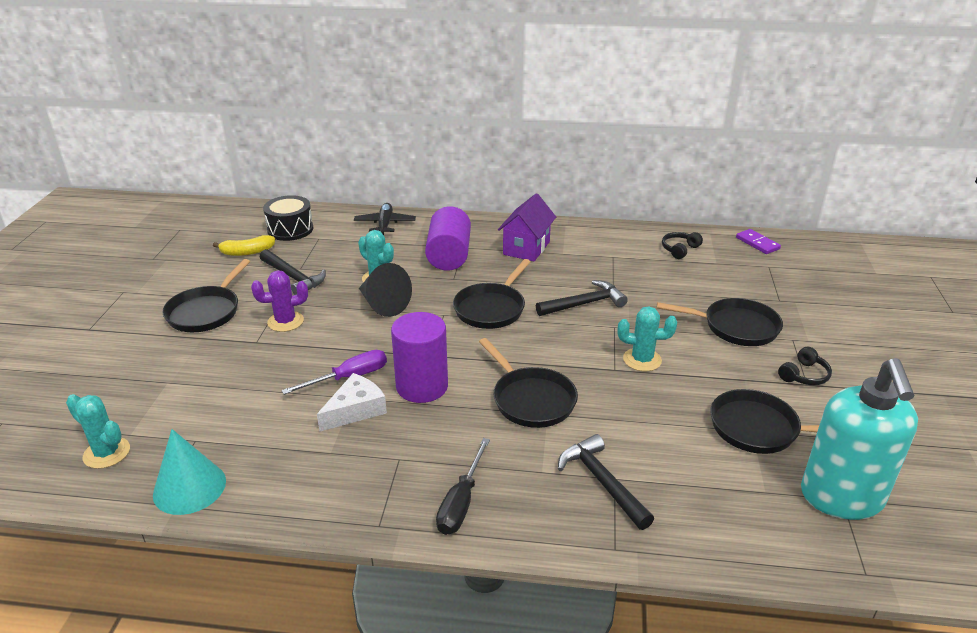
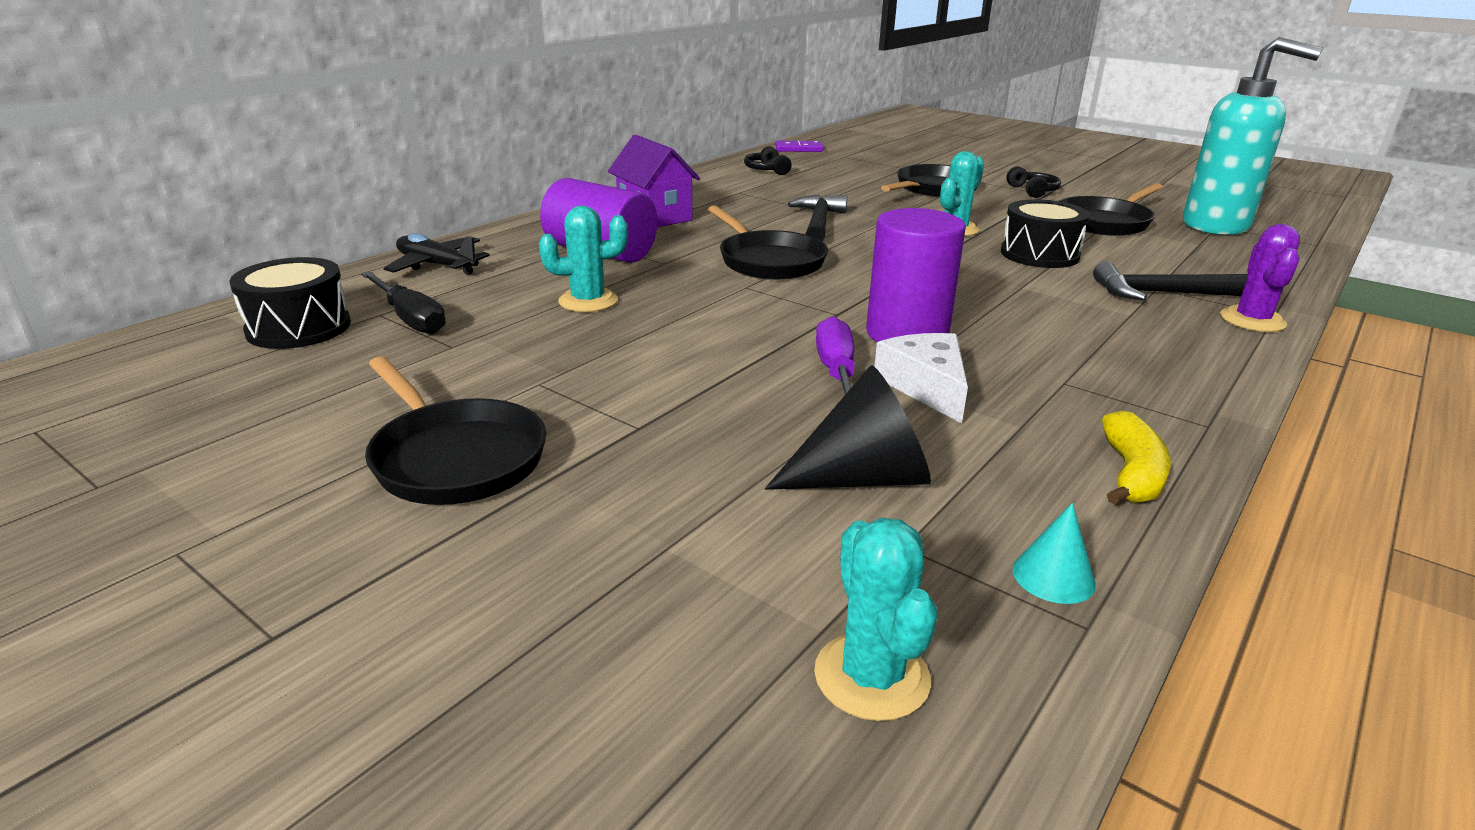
camera: 60 degrees left, 5 degrees down
(106, 453) = (871, 676): turquoise cactus -> turquoise cactus turned 75 degrees counterclockwise
(189, 487) = (1053, 576): turquoise cone -> turquoise cone, size x0.53
(247, 252) = (300, 378): yellow banana -> yellow banana (1131, 474)
(285, 321) = (609, 390): purple cactus -> purple cactus (1252, 320)
(293, 278) = (475, 356): black hammer -> none
(383, 304) = (666, 313): black cone -> black cone (862, 478)
(461, 502) = (1174, 366): black screwdriver -> black screwdriver (410, 318)
(531, 399) = (987, 287): black pan -> none
(628, 409) = (1039, 254): none -> black drum

